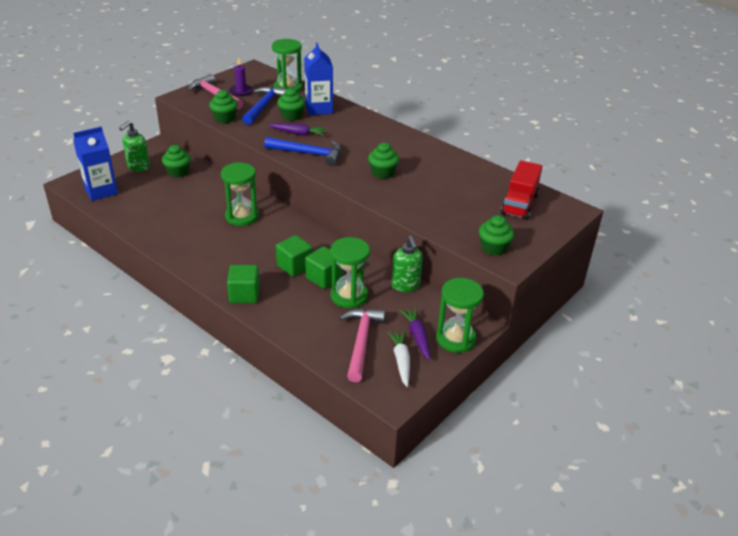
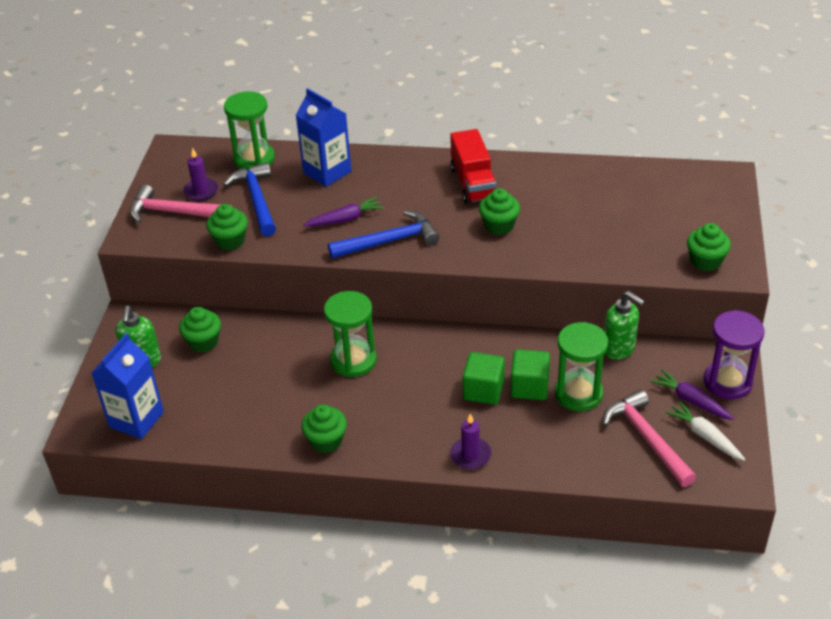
camera: 30 degrees left, 5 degrees up
(244, 294) = (470, 455): green cube -> purple candle
(291, 116) = (307, 198): green cupcake -> green cupcake (326, 441)
(455, 339) = (727, 382): green hourglass -> purple hourglass
(519, 204) = (674, 195): red truck -> red truck (473, 183)

